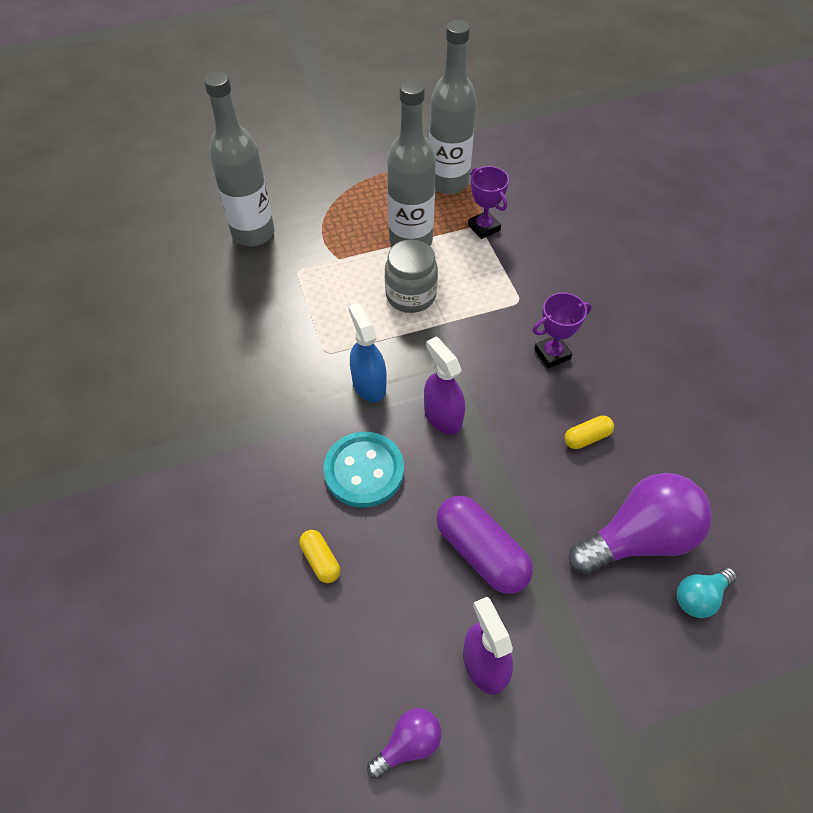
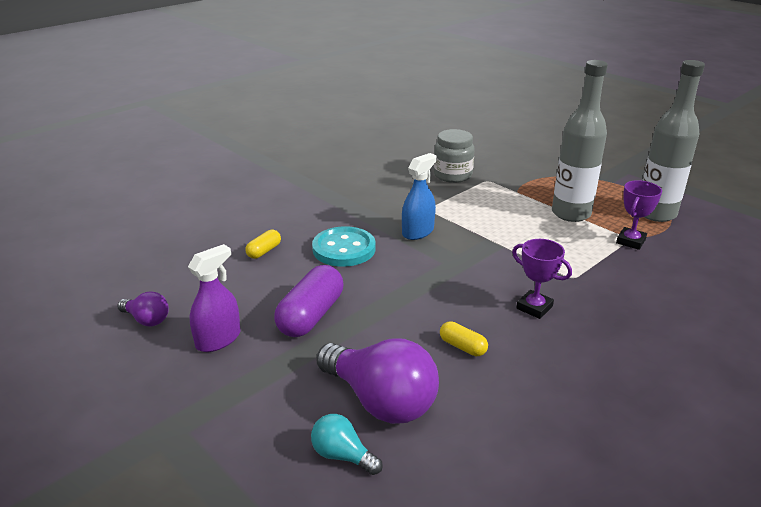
camera: 65 degrees right, 25 degrees down
(253, 233) = (499, 158): grey bottle -> none
(411, 295) = (517, 227): grey jar -> grey jar (452, 175)
(443, 416) = (418, 269): purple spray bottle -> none

